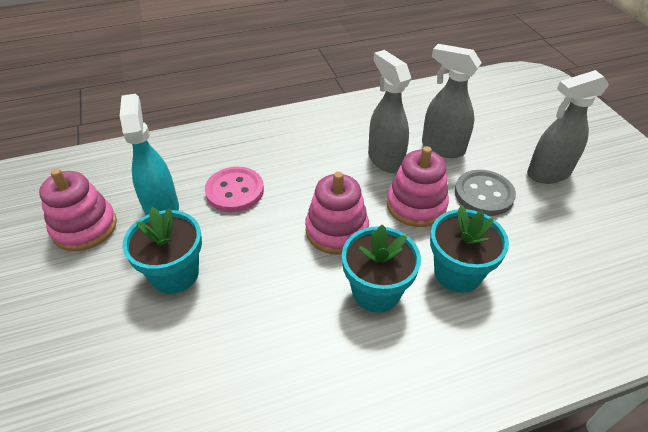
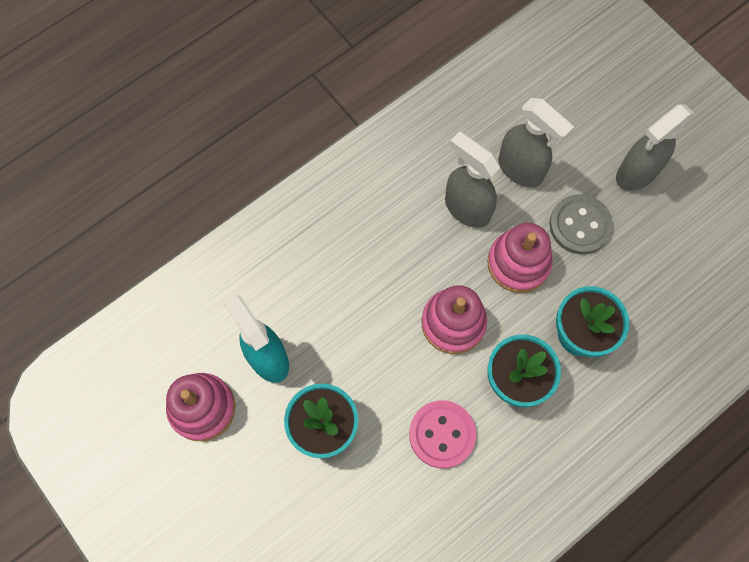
camera: 20 degrees left, 25 degrees up
(235, 191) = (329, 307): pink button -> pink button (442, 434)
(442, 148) = (520, 170): grey spray bottle -> grey spray bottle turned 150 degrees counterclockwise

